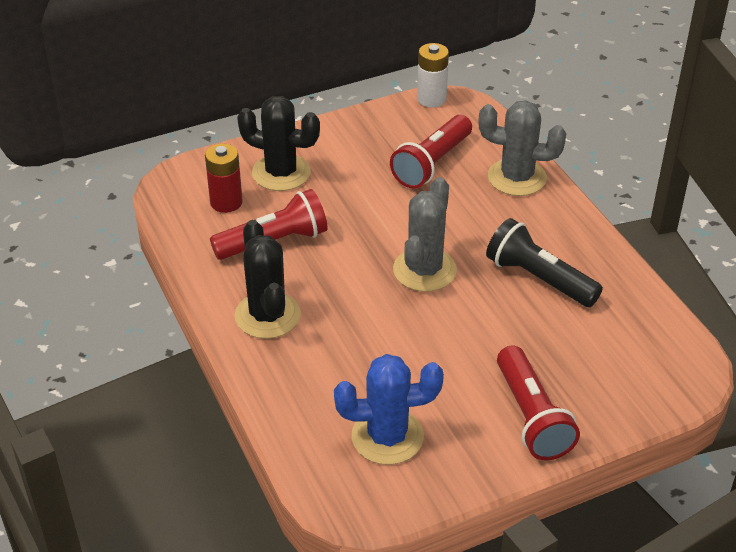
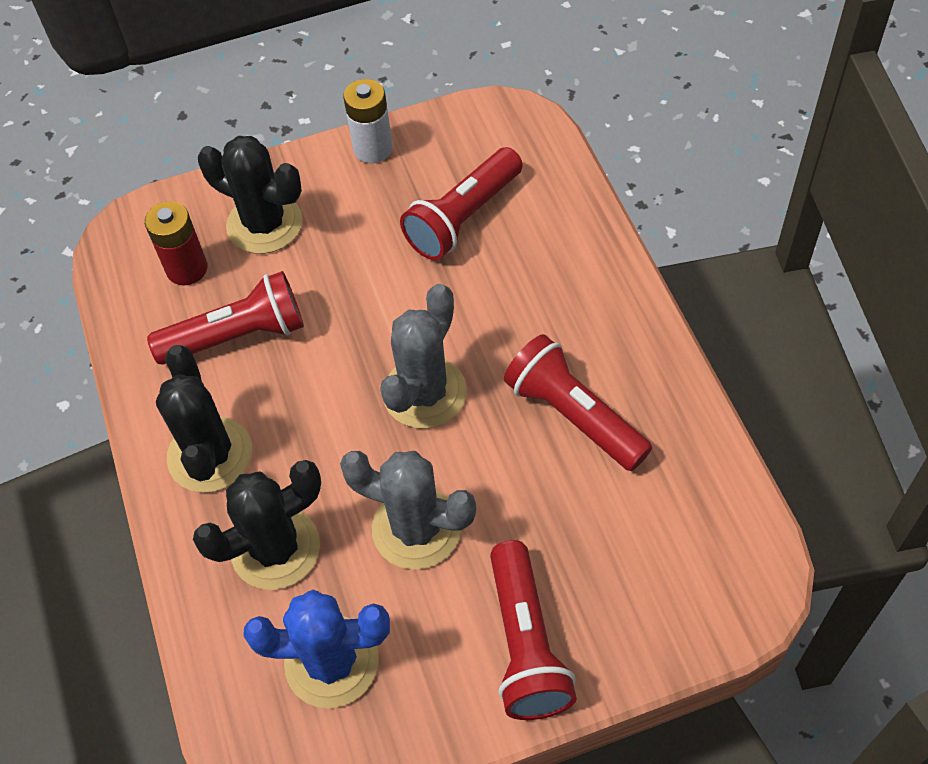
camera: 10 degrees right, 15 degrees up
(330, 370) = (275, 548): none -> black cactus
(431, 99) = (480, 110): white battery -> white battery (373, 148)
(517, 177) = (572, 246): grey cactus -> grey cactus (416, 528)
(538, 278) = (573, 415): black flashlight -> red flashlight

